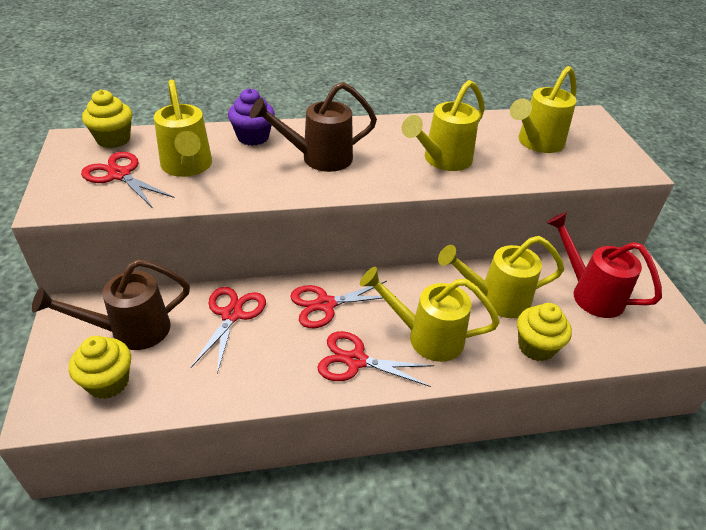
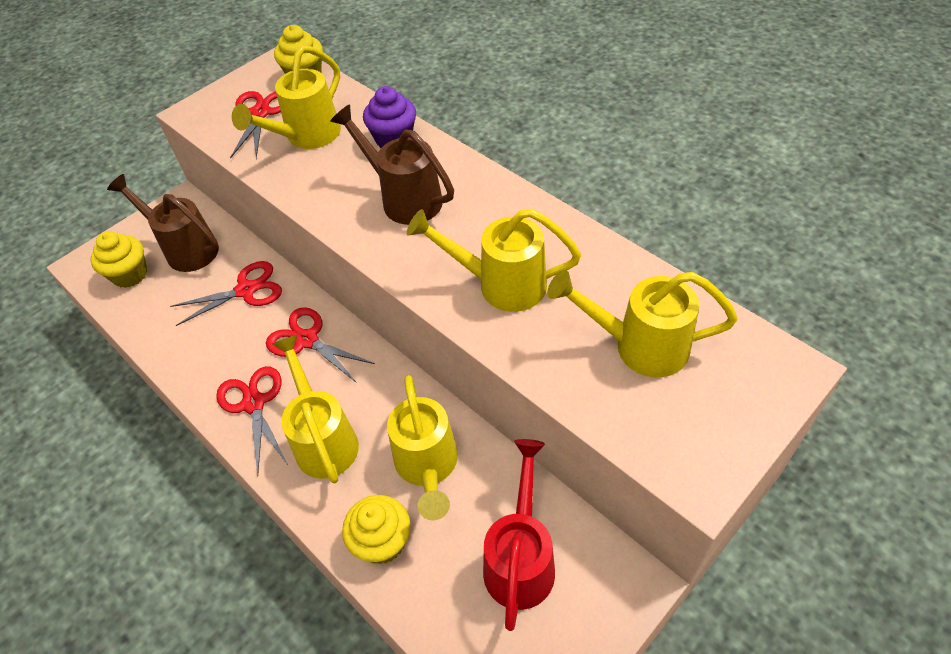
camera: 60 degrees right, 10 degrees up
(495, 299) = (427, 468): yellow watering can -> yellow watering can turned 150 degrees counterclockwise

